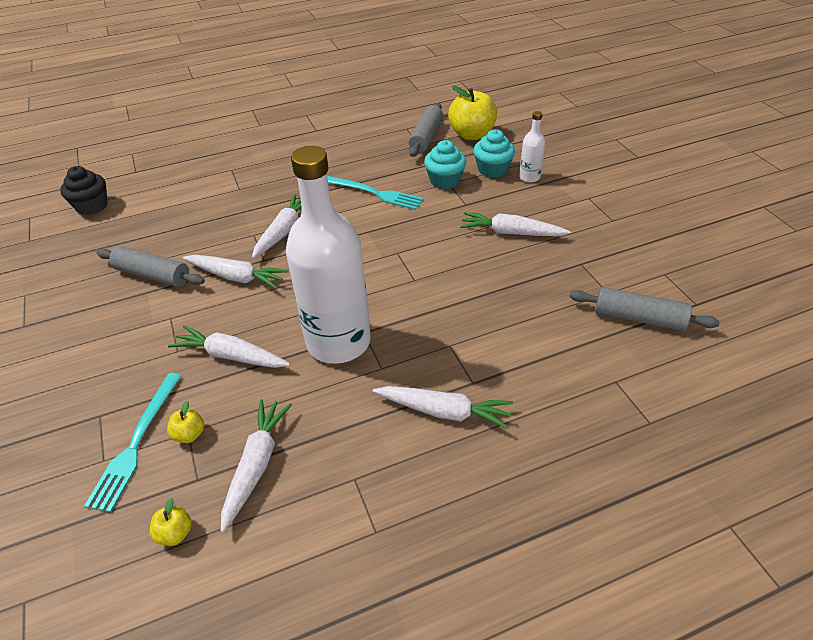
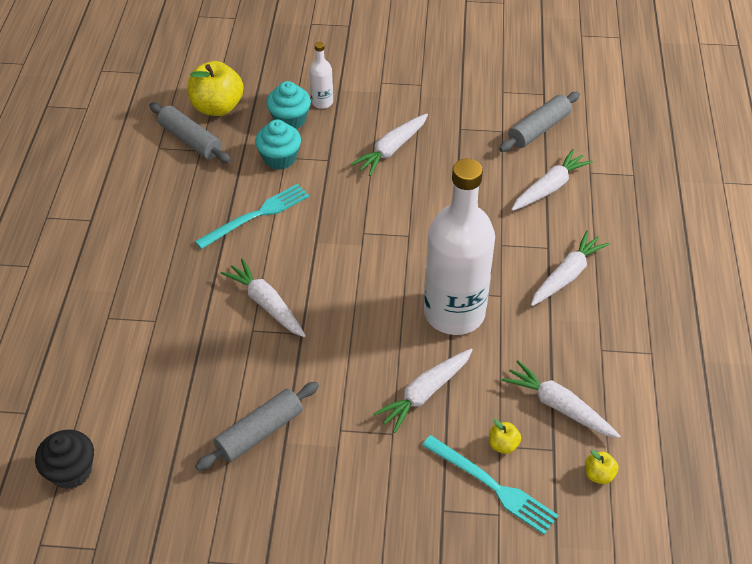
camera: 65 degrees left, 5 degrees up
(236, 277) = (314, 361): white carrot -> white carrot (549, 187)

